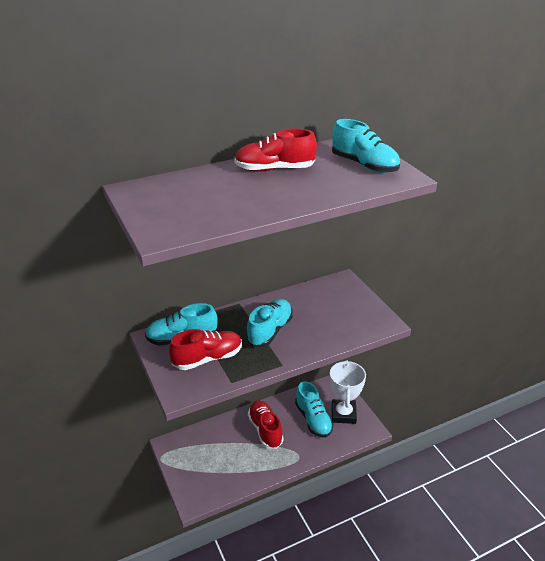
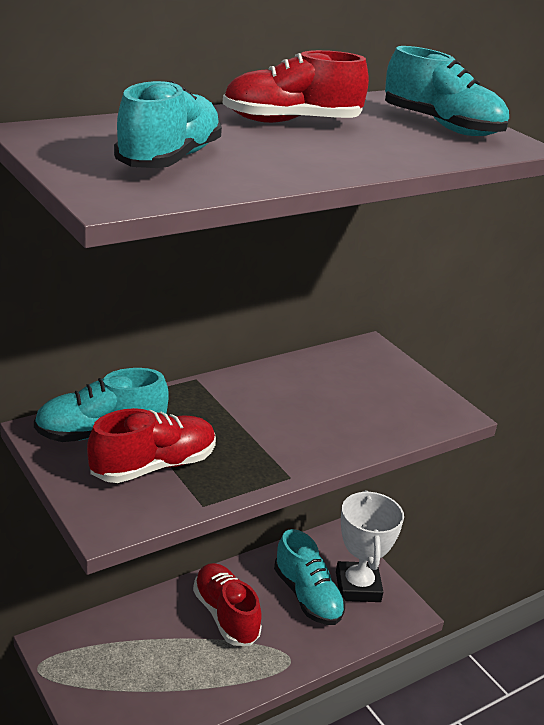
camera: 10 degrees left, 5 degrees down
(270, 331) = (258, 423): turquoise shoe -> turquoise shoe (169, 159)

